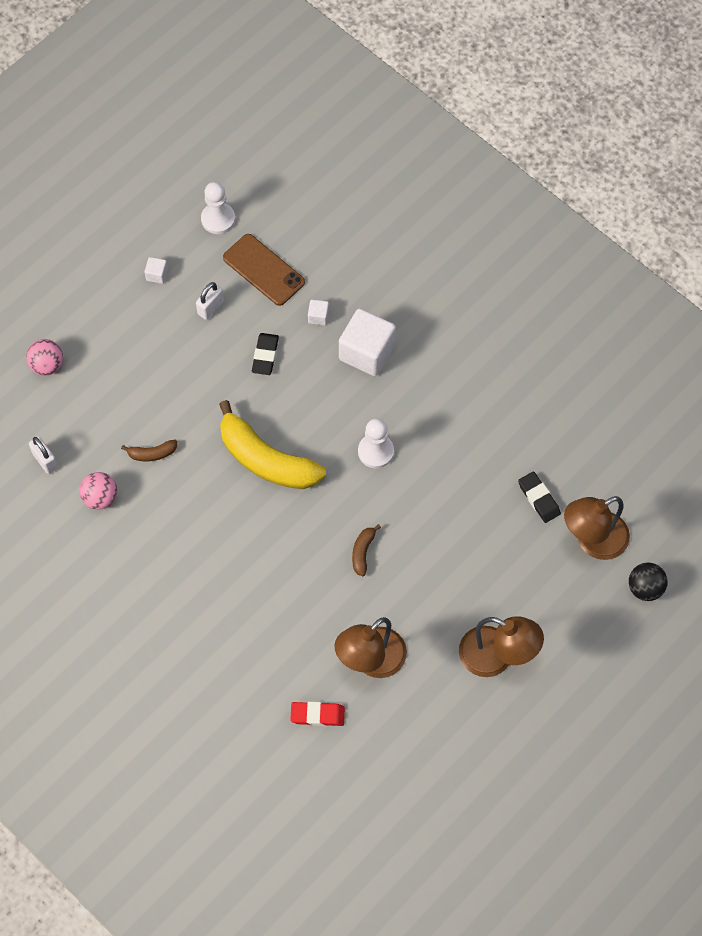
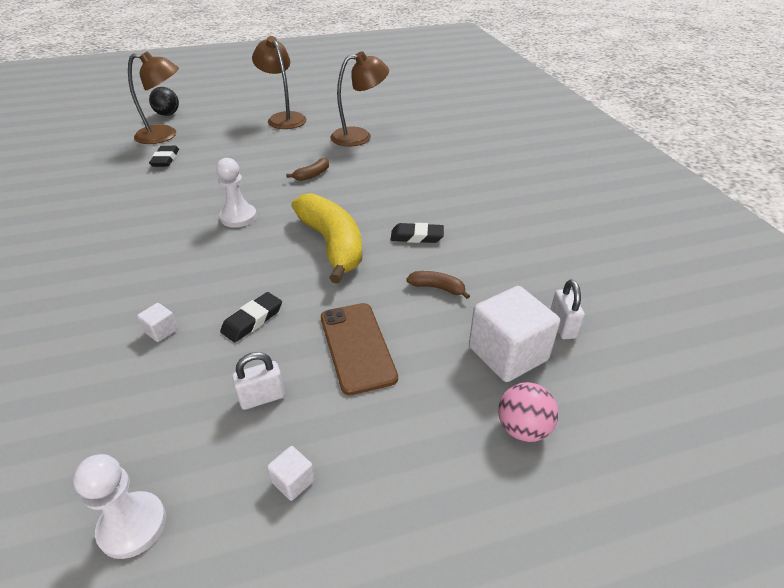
camera: 150 degrees left, 25 degrees down
(100, 498) = (511, 275): pink ball -> none
(201, 507) = (417, 236): none -> black eraser
(263, 270) = (157, 411): brown phone -> brown phone (357, 347)
(317, 715) = (414, 129): red eraser -> none
(366, 352) = (158, 281): white cube -> white cube (508, 354)

